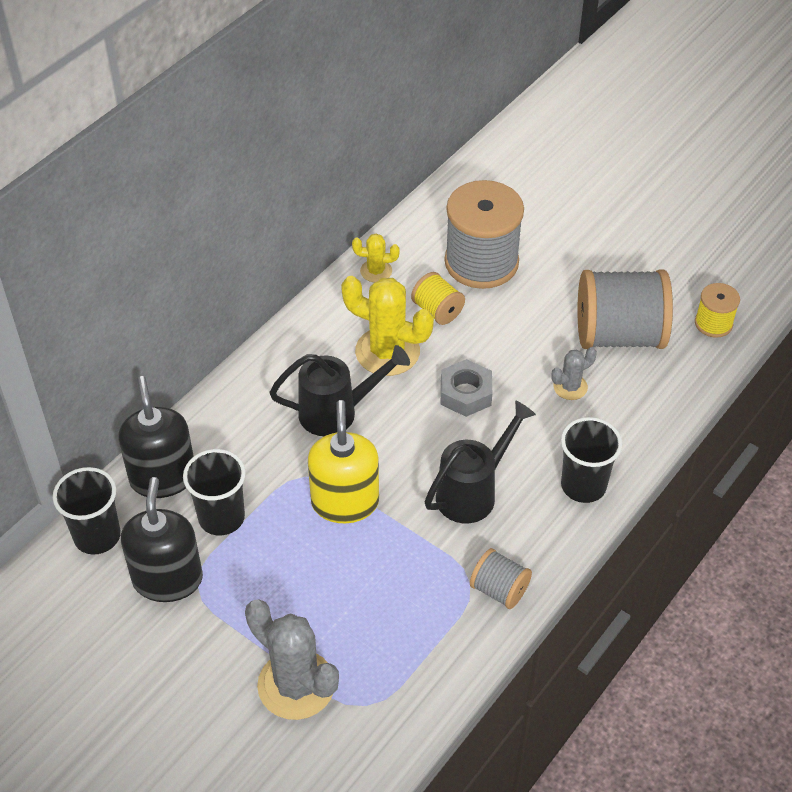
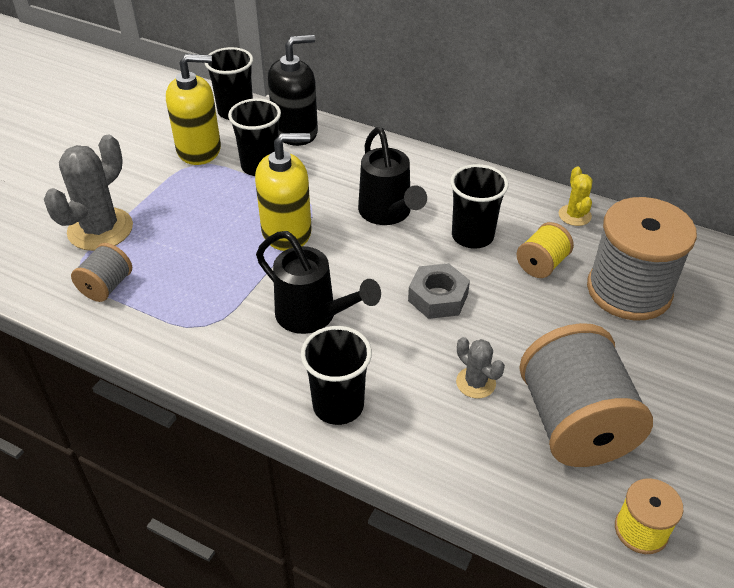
camera: 80 degrees right, 5 degrees down
(168, 579) = (199, 150): black soap dispenser -> yellow soap dispenser
(387, 352) = (472, 236): yellow cactus -> black cup
(499, 590) = (198, 347): grey spool -> grey spool (106, 286)

